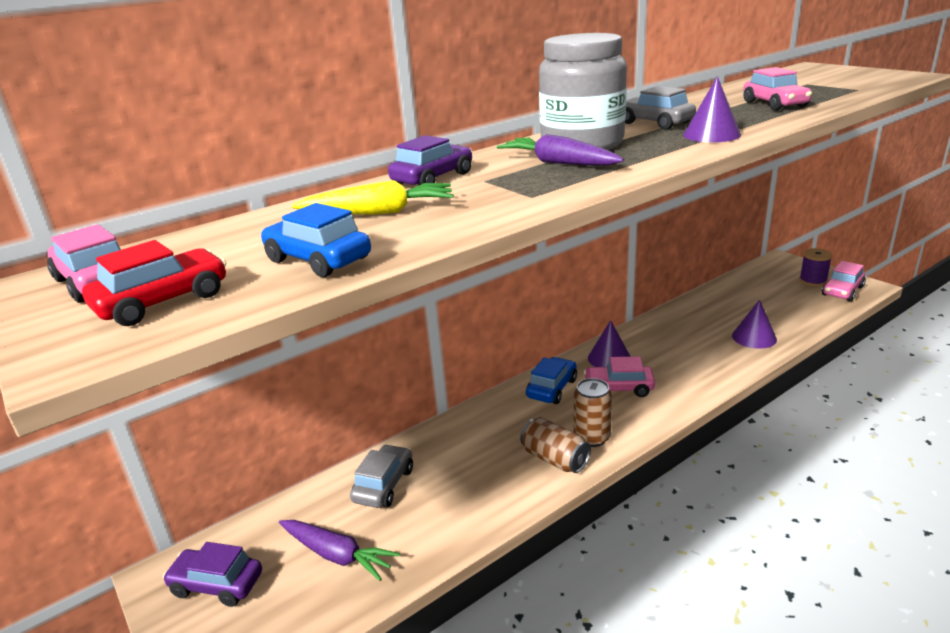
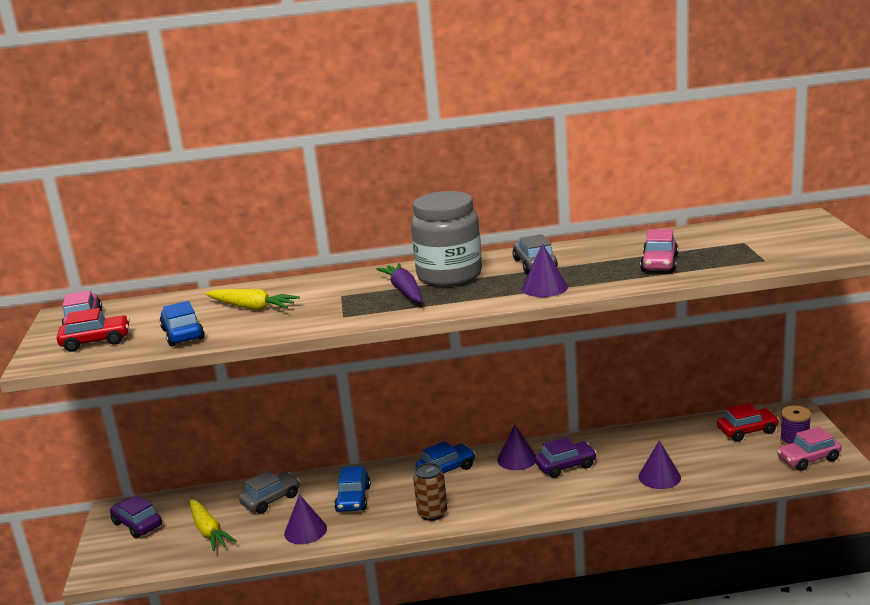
camera: 30 degrees right, 5 degrees down
(337, 555) = (209, 531): purple carrot -> yellow carrot
(433, 178) = (317, 286): purple car -> purple car (565, 466)
(468, 508) = (305, 531): none -> purple cone
(486, 451) = (353, 499): none -> blue car
(555, 459) = (391, 519): brown can -> none
(618, 388) = (495, 484): pink car -> none
(768, 282) = (747, 431): none -> red car

